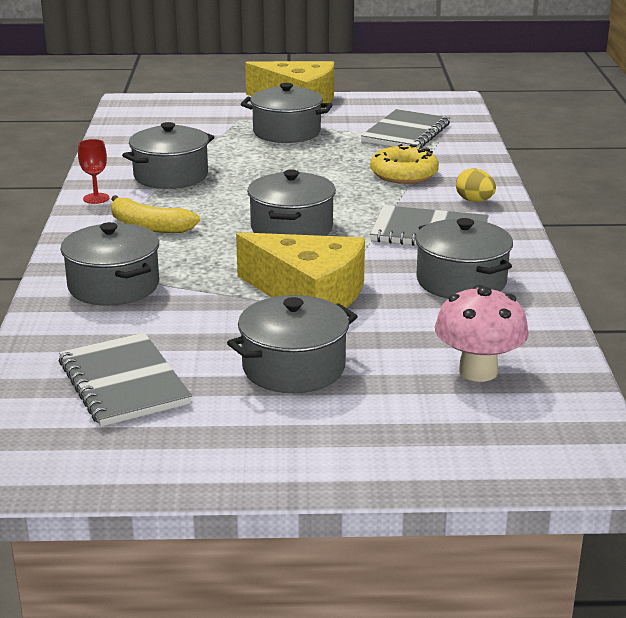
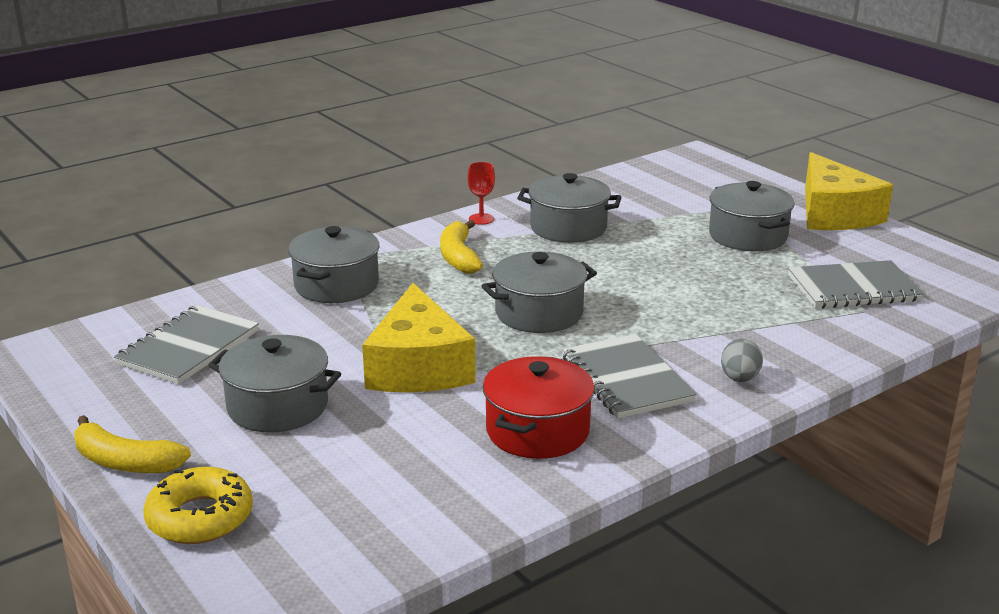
camera: 55 degrees right, 0 degrees up
(297, 464) = (125, 462): none -> yellow banana
(404, 174) = (745, 321): yellow donut -> yellow donut (200, 517)
(461, 281) = (537, 431): grey pot -> red pot
(474, 201) = (739, 378): yellow egg -> grey egg
(478, 371) = (360, 498): pink mushroom -> none

